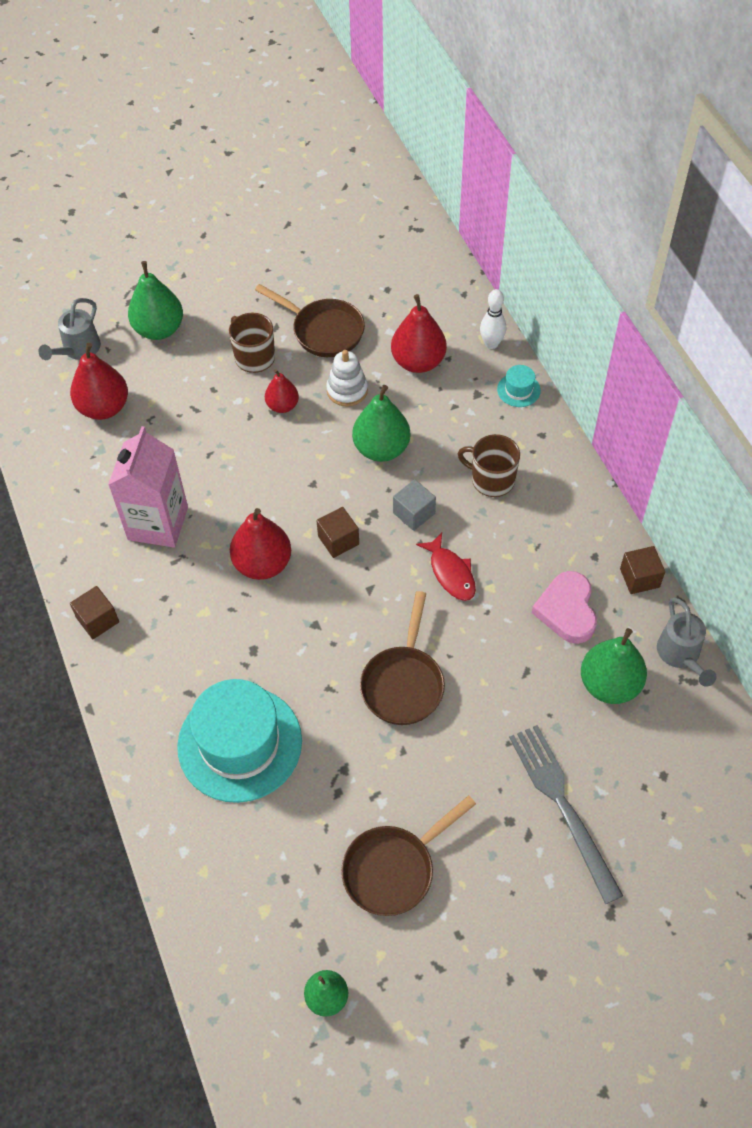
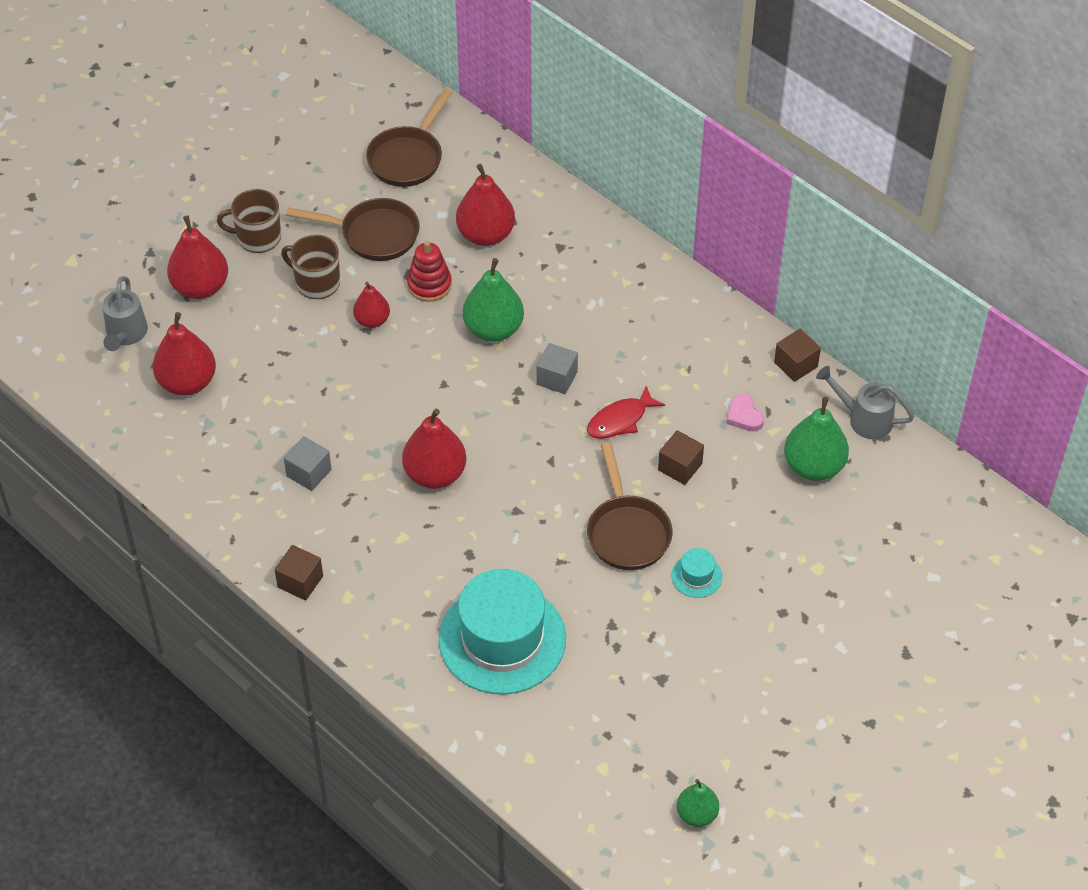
camera: 25 degrees left, 5 degrees down
(158, 523) = (309, 473): pink carton -> grey cube
(159, 329) = (201, 287): green pear -> red pear
(338, 540) = (497, 427): brown cube -> brown cube (680, 467)
(347, 390) = (429, 285): white stacking toy -> red stacking toy
(394, 869) = (701, 690): brown pan -> brown pan (408, 158)
(451, 573) = (620, 420): red fish -> red fish turned 105 degrees clockwise
(491, 344) = (549, 194): white bowling pin -> none
(491, 480) = (615, 322): brown mug -> brown mug (258, 238)
(518, 390) = (598, 230): turquoise hat -> turquoise hat (696, 576)
(563, 805) = (822, 582): grey fork -> none
(567, 610) = (744, 416): pink heart -> pink heart, size x0.57
(680, 655) = (864, 419): grey watering can -> grey watering can turned 150 degrees clockwise

